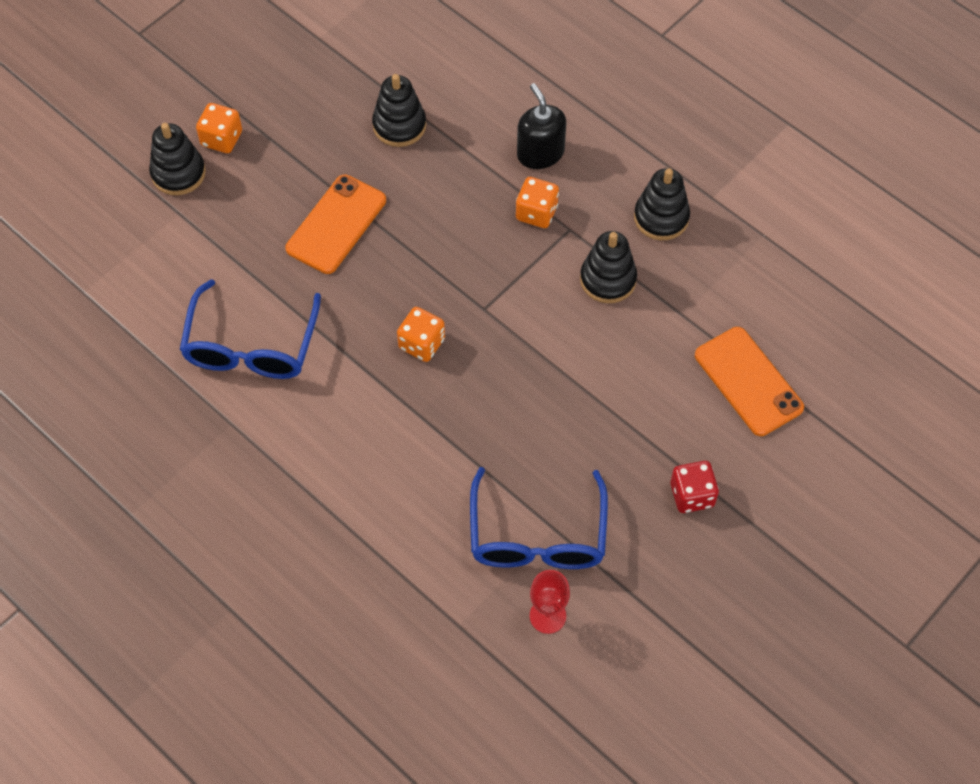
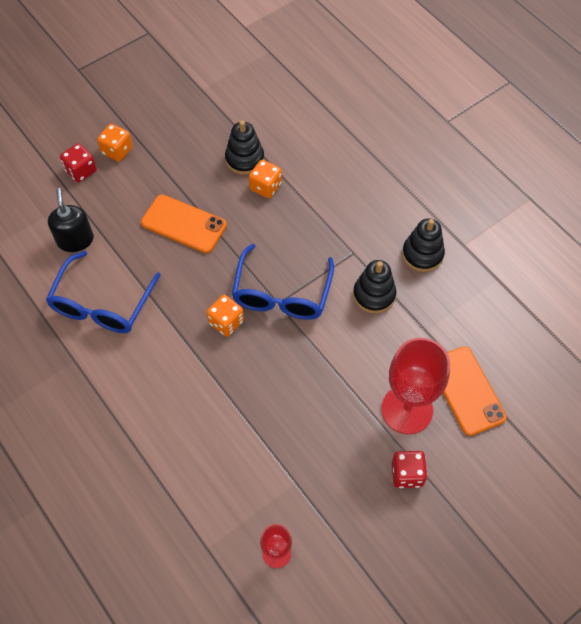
camera: 10 degrees right, 0 degrees up
(178, 173) = (81, 171): black stacking toy -> red dice
(336, 224) = (184, 224): orange phone -> orange phone turned 75 degrees clockwise
(536, 213) = (331, 237): orange dice -> orange dice (265, 187)
(537, 535) = (282, 486): blue glasses -> blue glasses (282, 293)
(540, 153) = (342, 194): black soap dispenser -> black soap dispenser (75, 240)
(677, 417) = (407, 409): none -> red goblet

